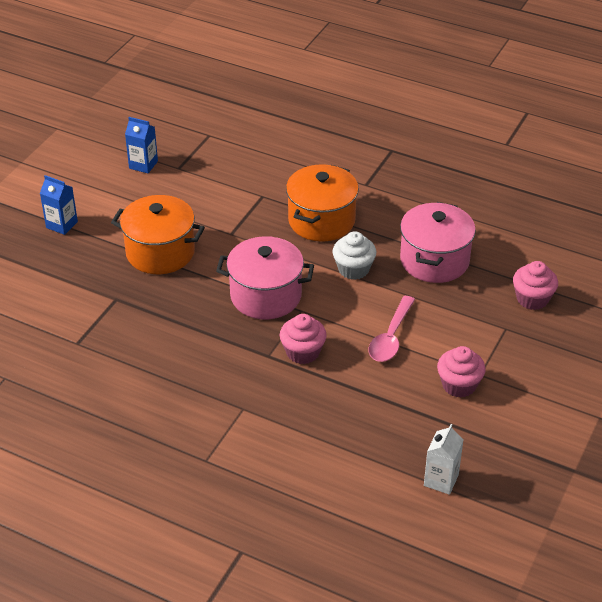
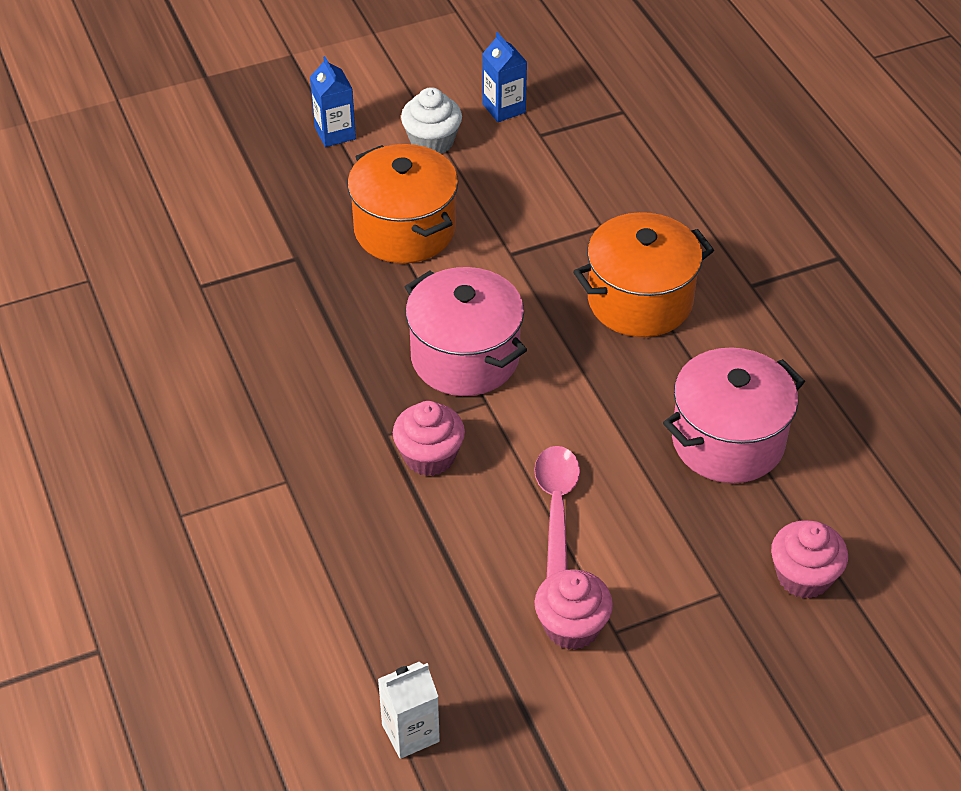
camera: 40 degrees right, 5 degrees up
(353, 269) = (609, 388): white cupcake -> white cupcake (432, 142)
(391, 337) = (556, 507): pink spoon -> pink spoon turned 120 degrees clockwise

